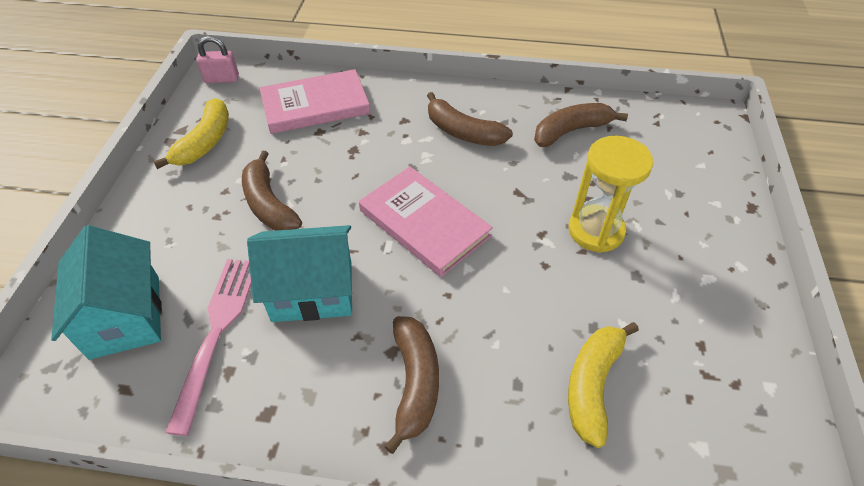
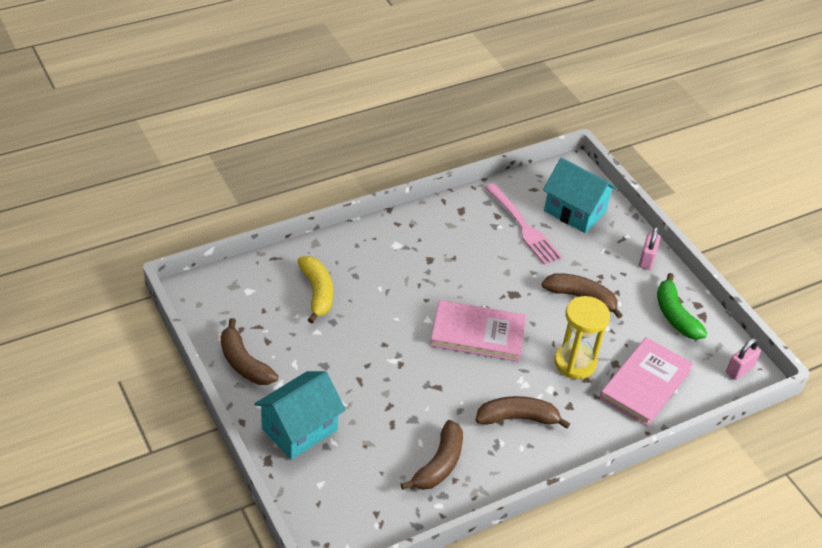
camera: 140 degrees right, 5 degrees down
(143, 208) = (647, 259): none -> pink padlock
(205, 142) = (675, 315): yellow banana -> green banana
(312, 291) = (499, 265): turquoise house -> turquoise house (299, 429)
(415, 383) = (406, 252): brown banana -> brown banana (244, 363)
(595, 231) = (367, 383): yellow hourglass -> yellow hourglass (575, 363)

